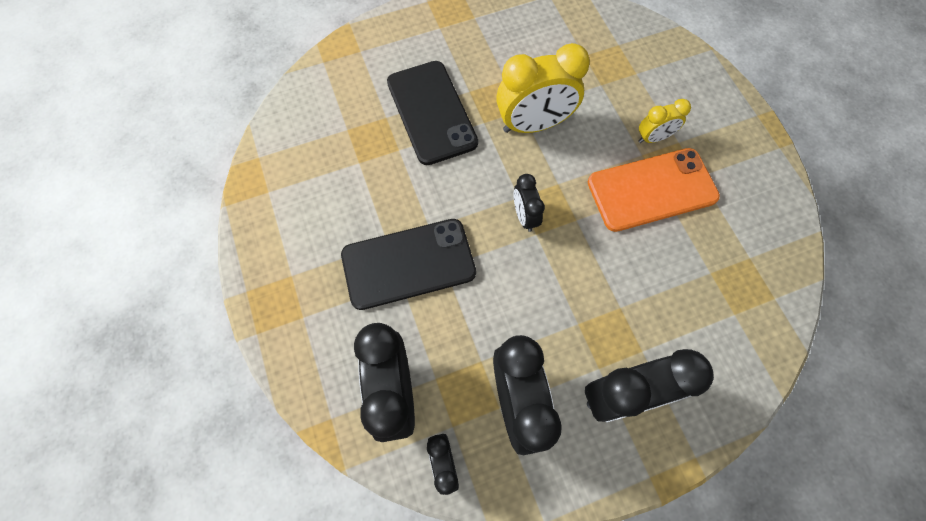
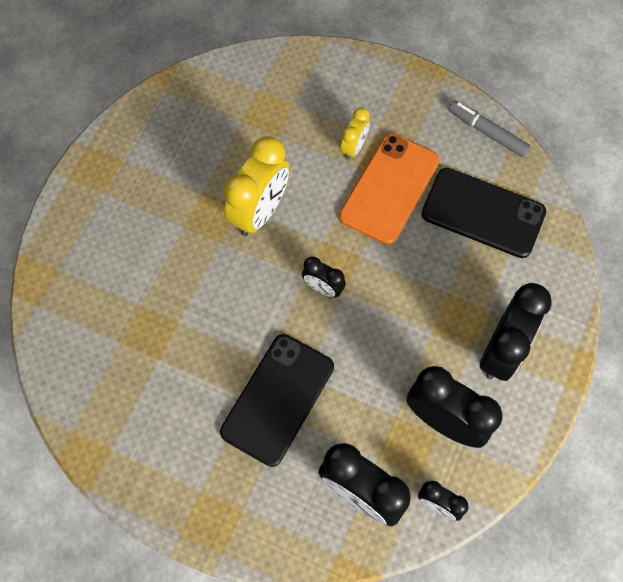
camera: 45 degrees left, 0 degrees up
(431, 112) = (172, 269): black phone -> black phone (483, 213)
(782, 215) = (487, 132): none -> grey marker

